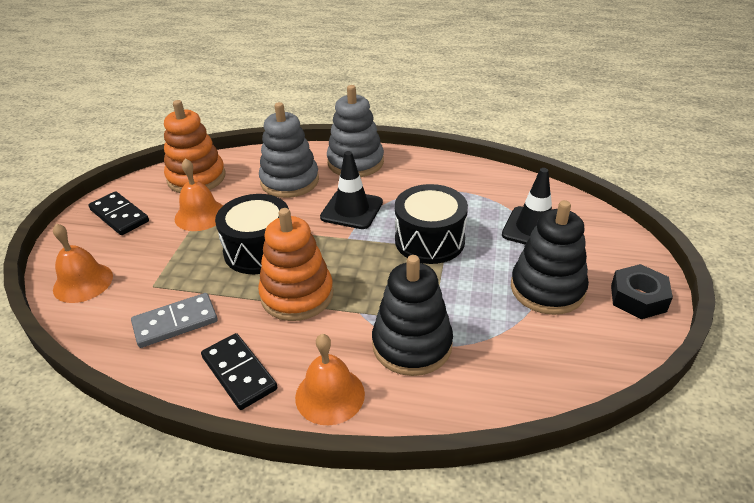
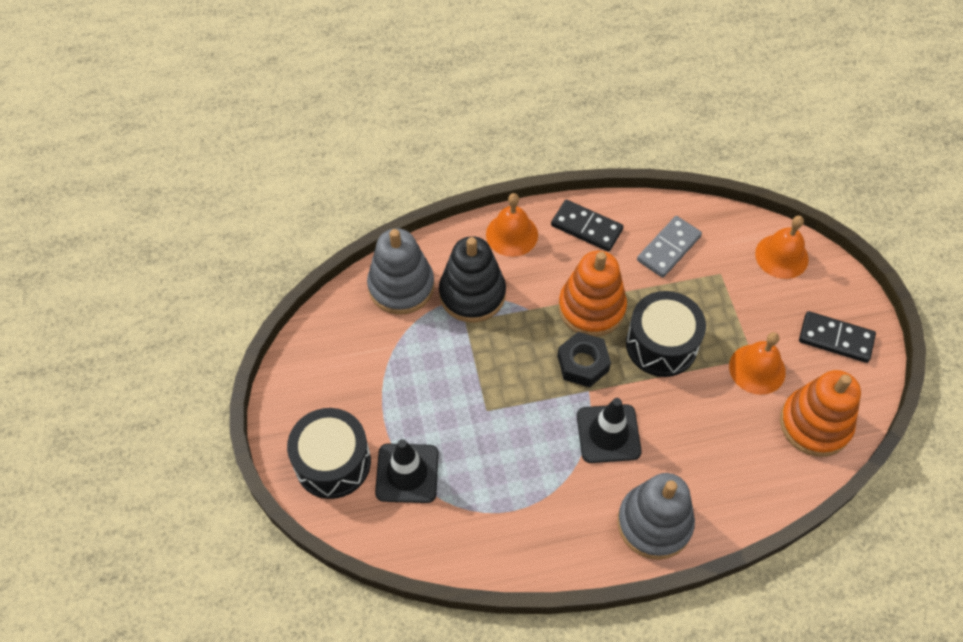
camera: 155 degrees right, 20 degrees up
(290, 181) = (707, 457): grey stacking toy -> grey stacking toy (401, 286)
(429, 240) = (506, 416): black drum -> black drum (333, 462)
(547, 289) = (377, 392): black stacking toy -> none
(638, 298) = (295, 409): black nut -> black nut (583, 363)

